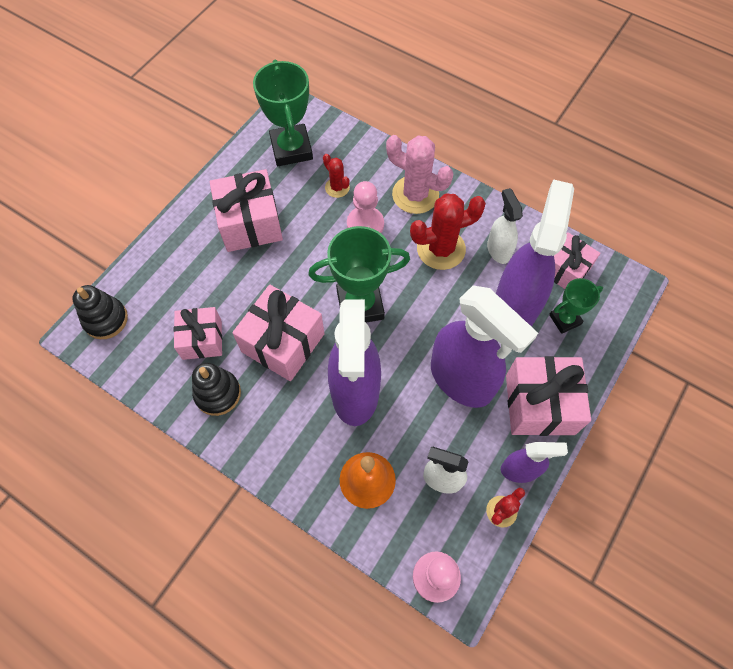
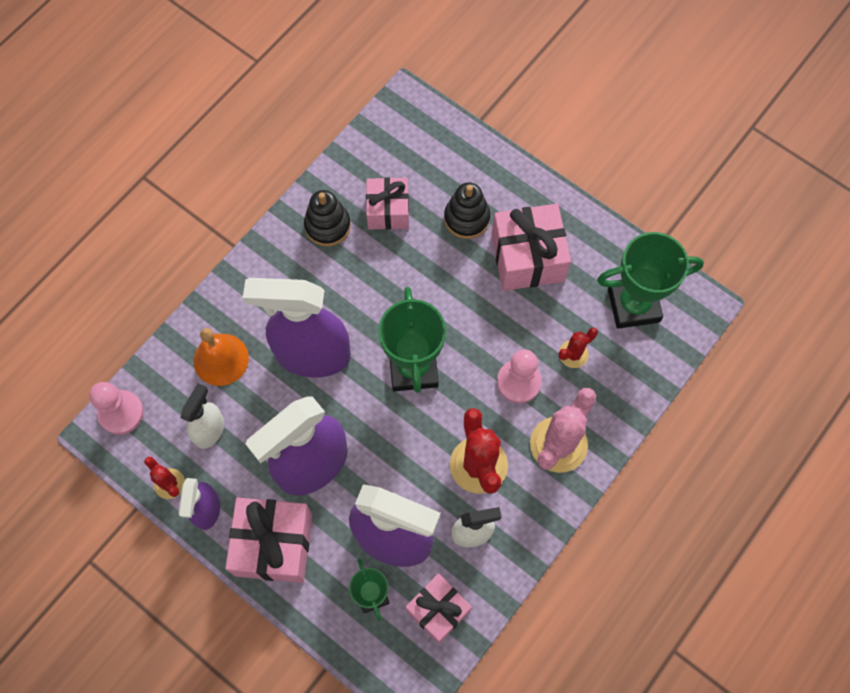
camera: 95 degrees right, 5 degrees up
(105, 319) = (420, 123): black stacking toy -> black stacking toy (466, 218)
(283, 343) = (376, 287): pink gift -> none

